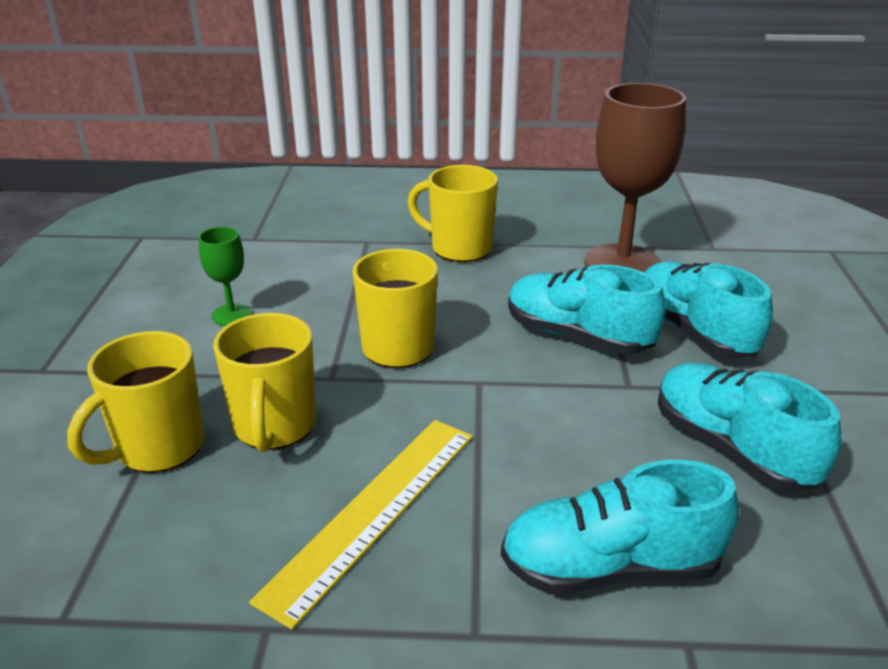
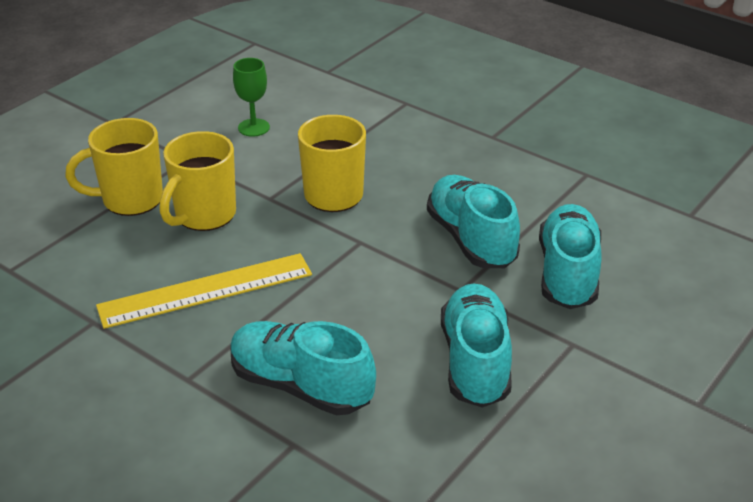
camera: 35 degrees right, 5 degrees up
(459, 248) = (469, 134): yellow mug -> none
(622, 264) = (587, 197): brown goblet -> none

